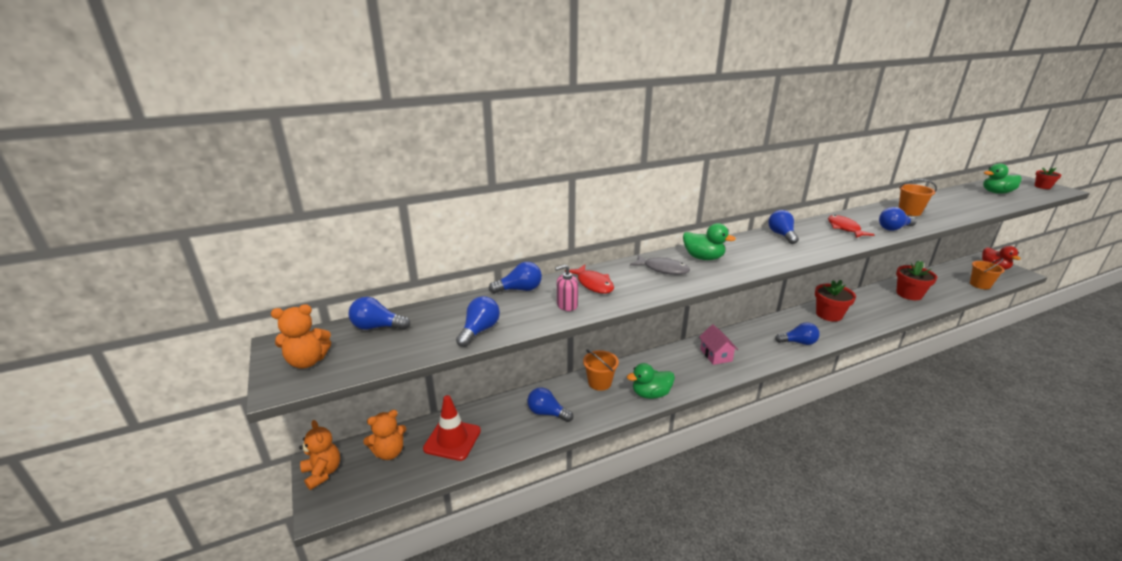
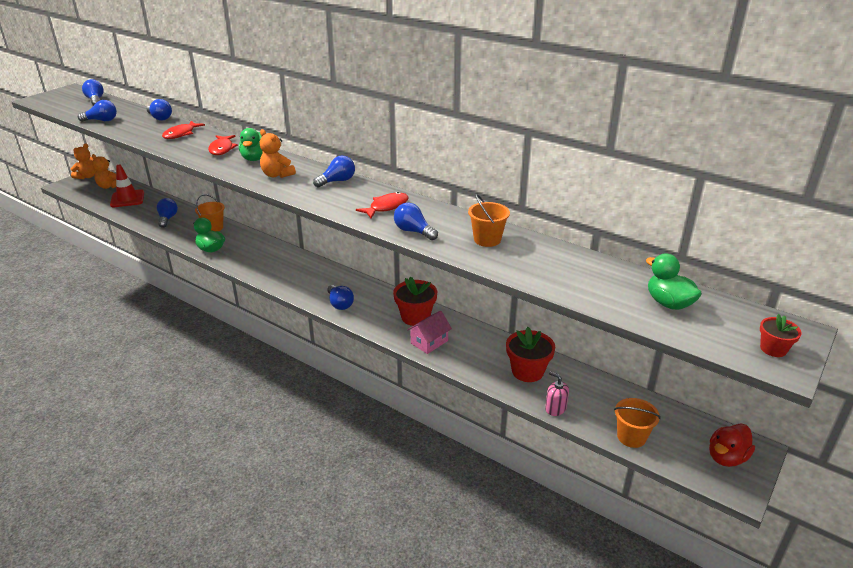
camera: 60 degrees right, 5 degrees up
(307, 361) = (56, 98): orange teddy bear -> orange teddy bear (277, 175)
(567, 305) = (145, 133): pink soap dispenser -> pink soap dispenser (555, 408)
(663, 269) = (222, 149): grey fish -> red fish
(716, 355) = (285, 266): pink house -> pink house (429, 342)

